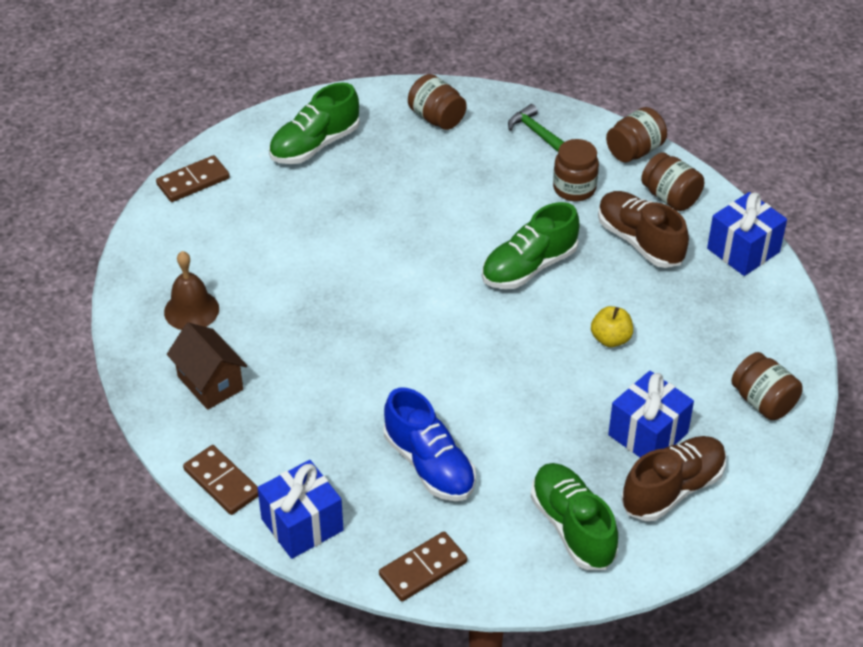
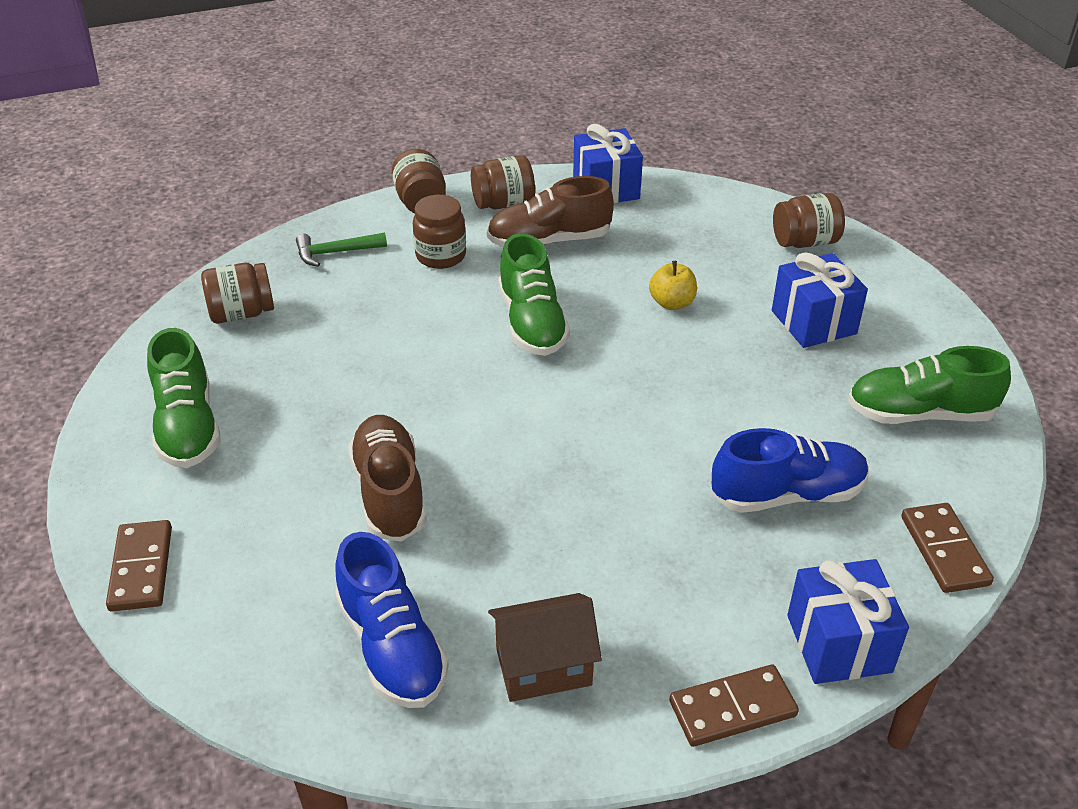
camera: 65 degrees left, 5 degrees down
(191, 310) = (392, 647): brown bell -> blue shoe
(672, 489) = (893, 331): brown shoe -> brown shoe (389, 493)

